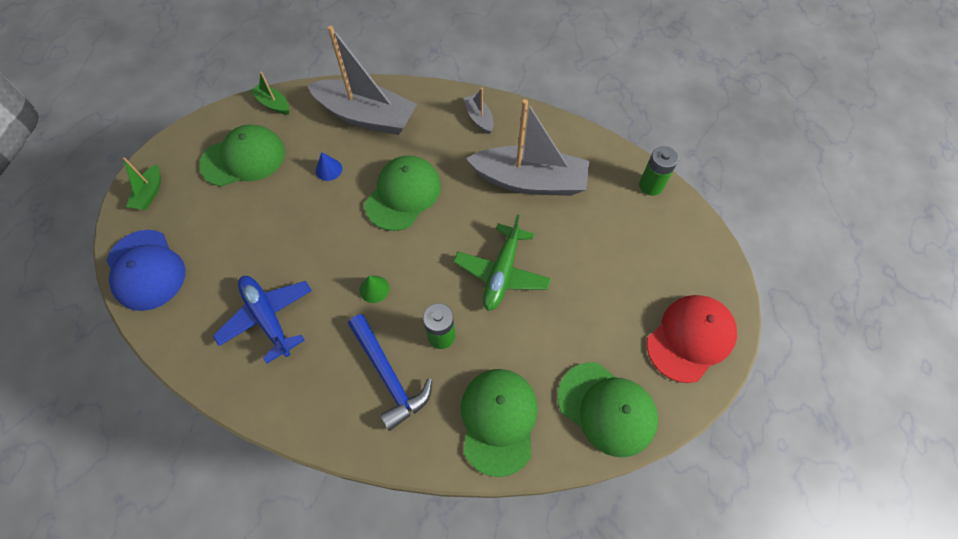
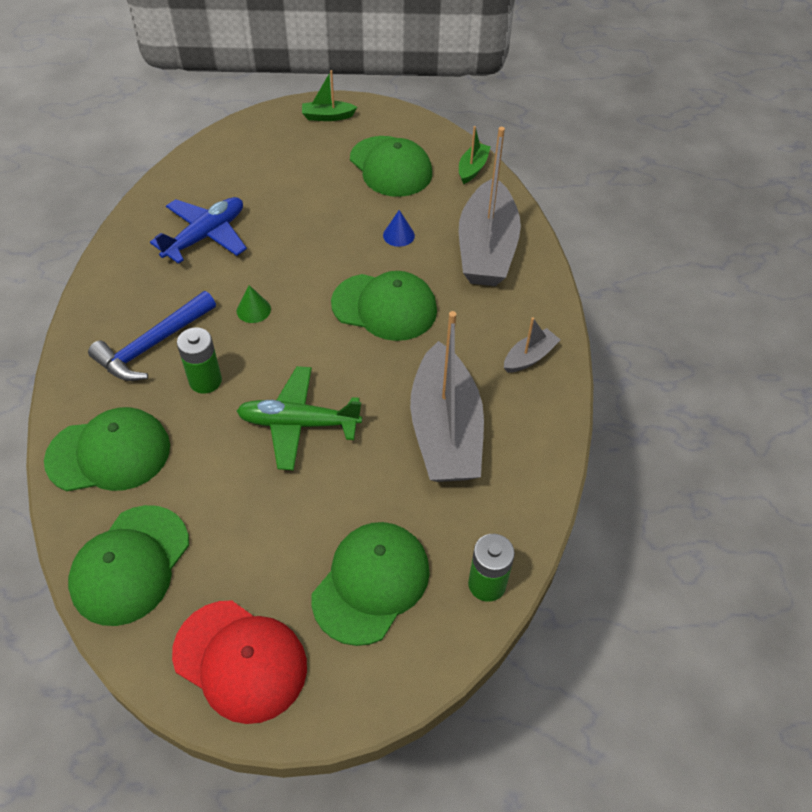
camera: 75 degrees right, 10 degrees down
(146, 270) = (242, 140): blue cap -> none
(642, 249) = (371, 583): none -> green cap

